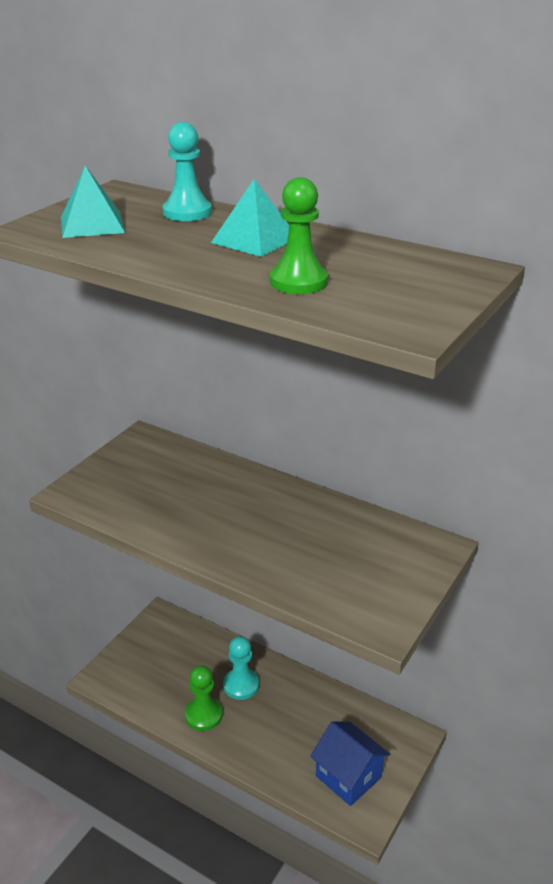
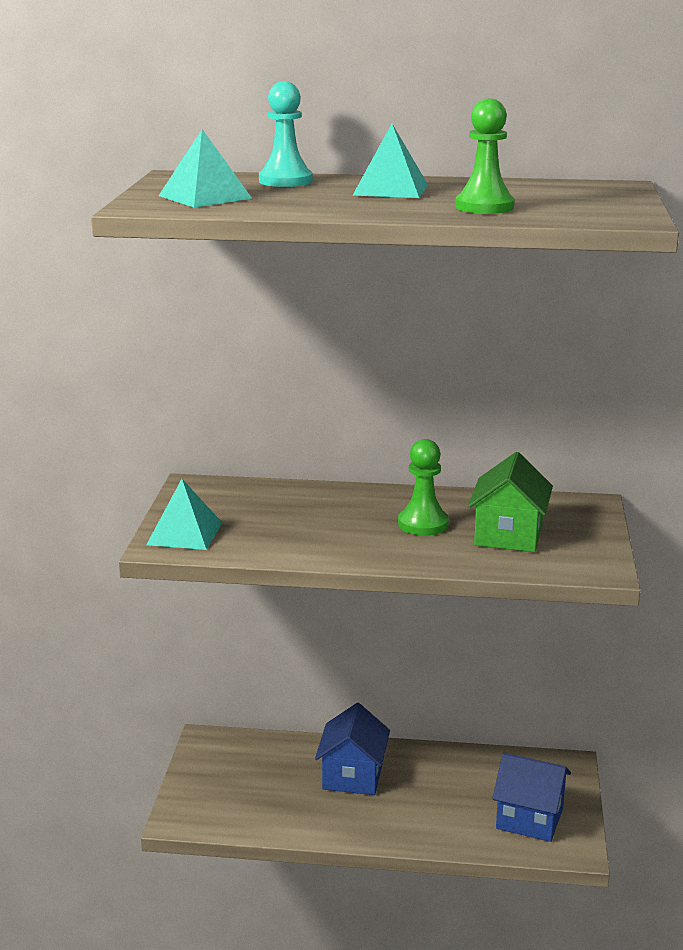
camera: 25 degrees left, 10 degrees down
(95, 485) = (185, 533): none -> turquoise pyramid
(203, 715) = (332, 815): green pawn -> green pawn (423, 524)
(241, 685) = (353, 776): turquoise pawn -> blue house
(337, 562) = (508, 535): none -> green house

